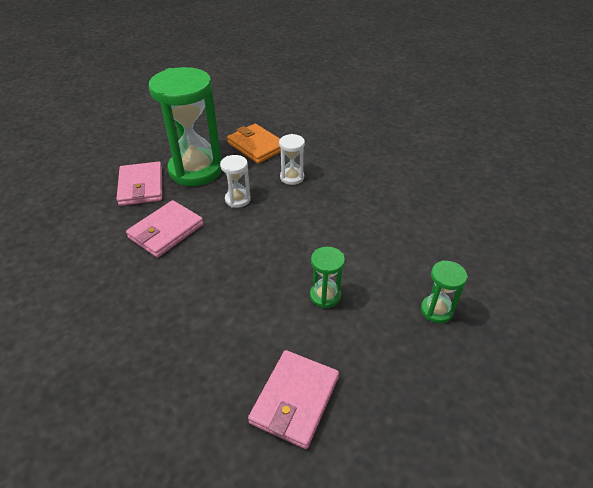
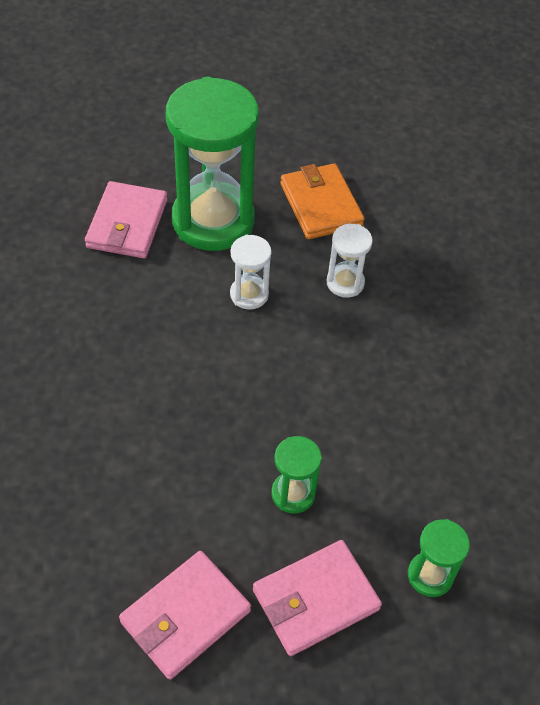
camera: 20 degrees right, 10 degrees up
(166, 231) = (131, 313): pink wallet -> pink wallet (316, 600)

